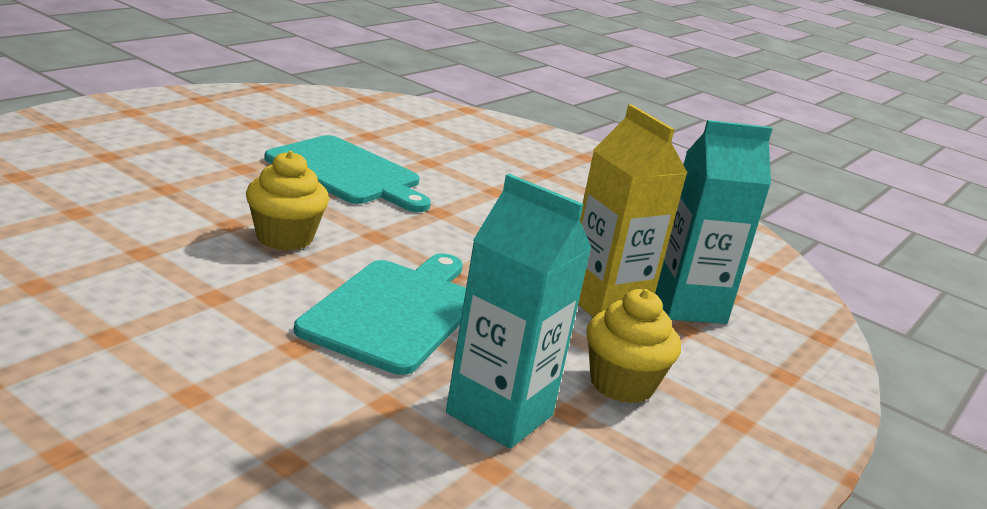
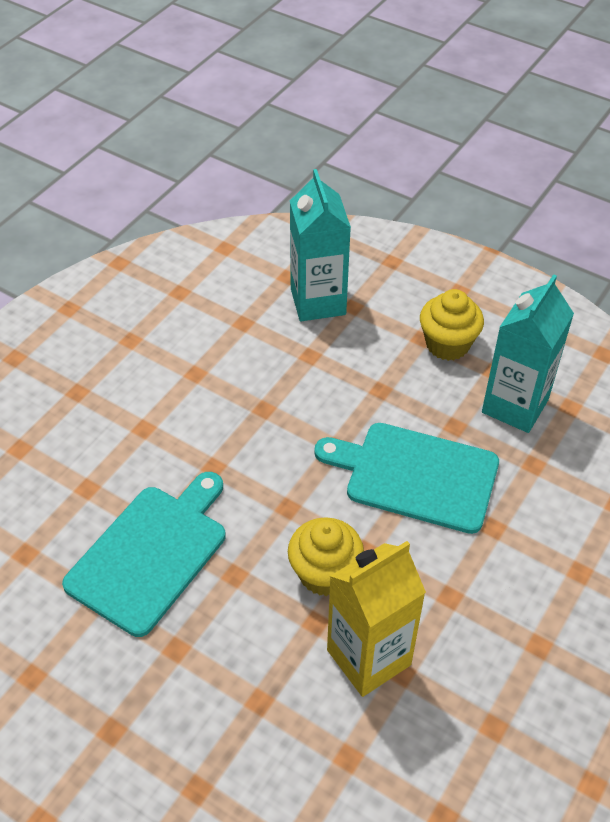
camera: 90 degrees left, 25 degrees up
(606, 303) = (337, 349): yellow carton -> yellow carton (368, 657)

